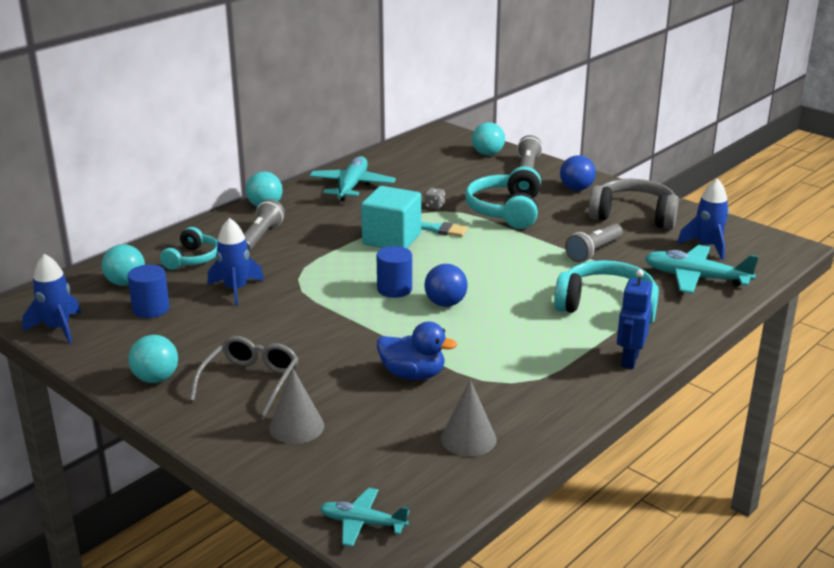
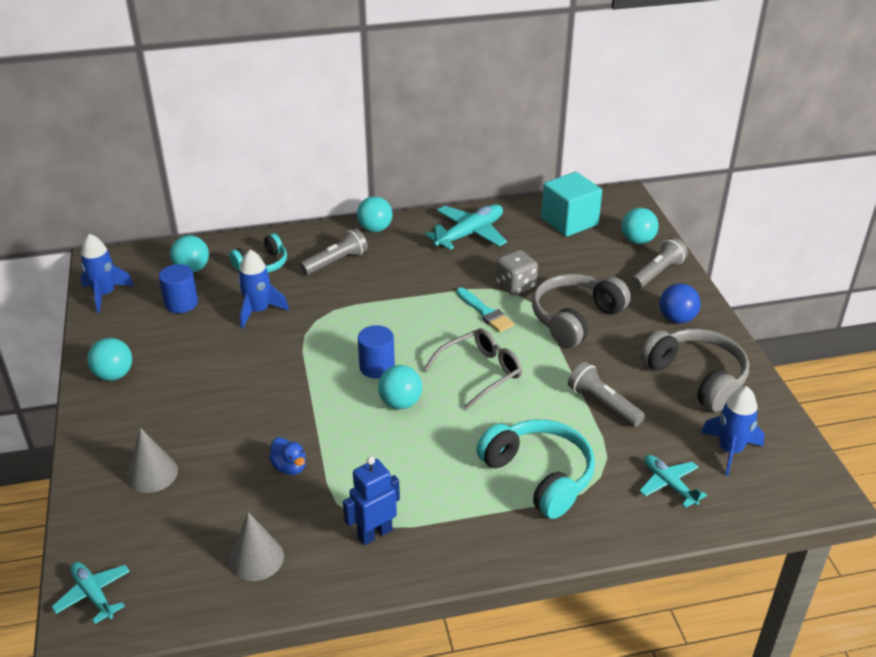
camera: 35 degrees right, 10 degrees up
(250, 382) = (169, 411): grey glasses -> grey glasses (480, 373)
(392, 239) = (436, 309): turquoise cube -> turquoise cube (569, 221)
(413, 374) = (289, 467): blue duck -> blue duck, size x0.65
(434, 206) = (515, 286): grey dice -> grey dice, size x1.82
(445, 303) = (400, 403): blue ball -> turquoise ball
(506, 211) = (575, 318): turquoise headphones -> grey headphones
(593, 251) = (603, 404): grey flashlight -> grey flashlight turned 60 degrees clockwise
(629, 360) = (486, 549): blue robot -> blue robot (374, 533)
(695, 278) = (669, 484): turquoise plane -> turquoise plane, size x0.61

